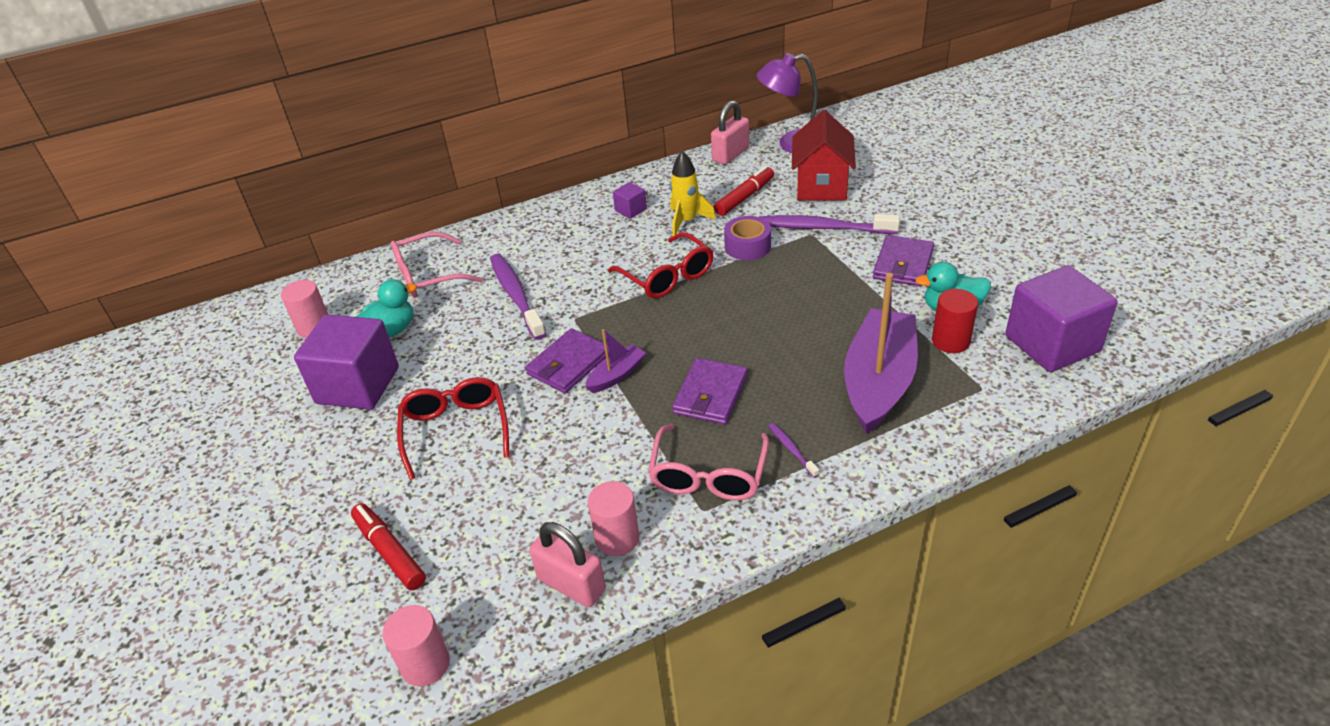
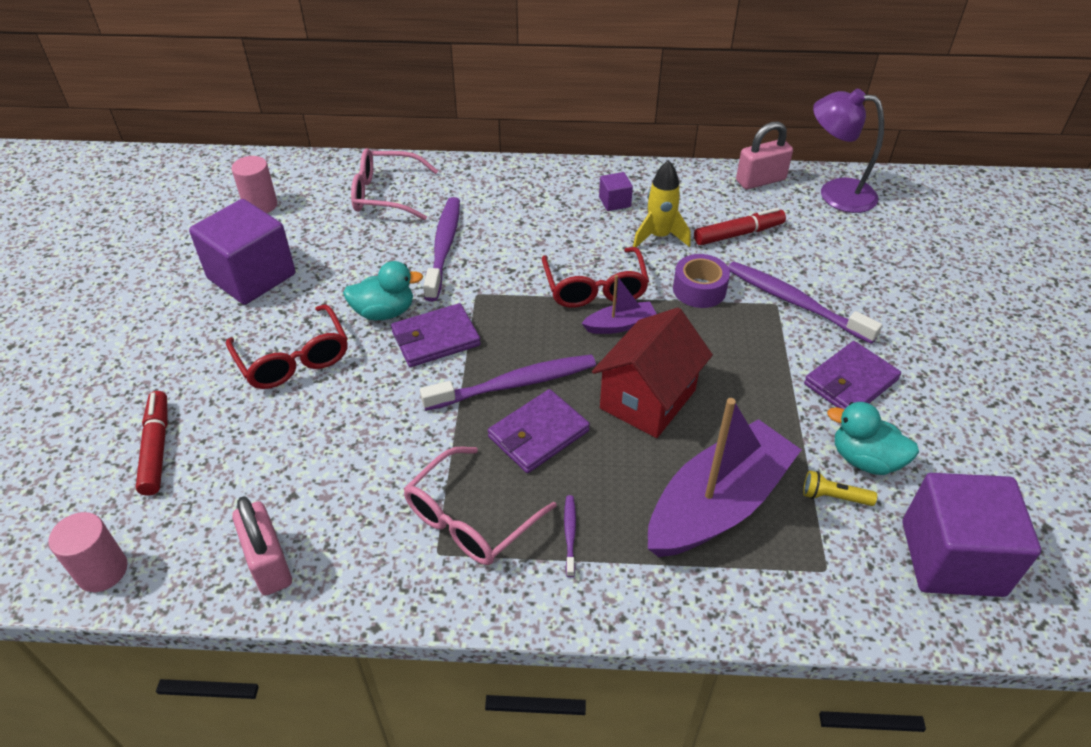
camera: 25 degrees right, 5 degrees up
(391, 331) = (316, 236): turquoise duck -> turquoise duck (384, 312)
(456, 430) = (293, 358): red glasses -> red glasses turned 135 degrees clockwise
(616, 375) = (468, 371): purple boat -> purple boat (620, 325)
(617, 538) = (341, 539): pink cylinder -> none
(661, 369) = (514, 384): none -> purple toothbrush
(821, 185) = (831, 253): red house -> red house (648, 399)
(950, 341) = (834, 497): red cylinder -> yellow flashlight

